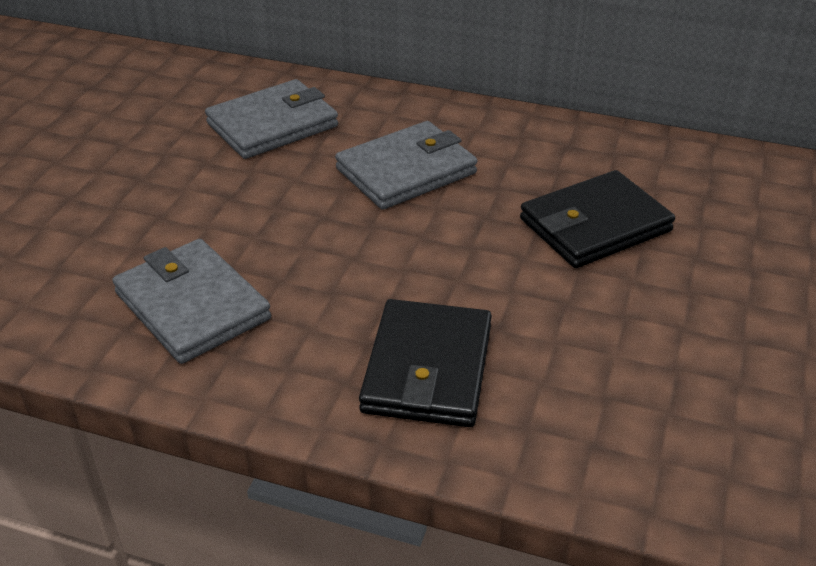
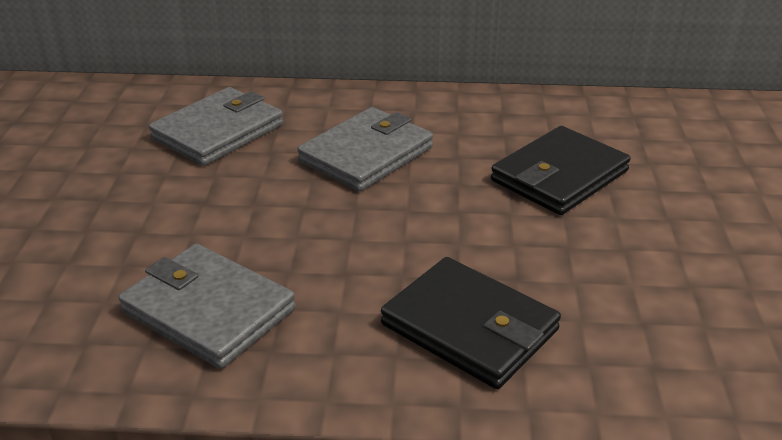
camera: 15 degrees left, 5 degrees down
(427, 368) = (469, 327): black wallet -> black wallet turned 45 degrees counterclockwise

